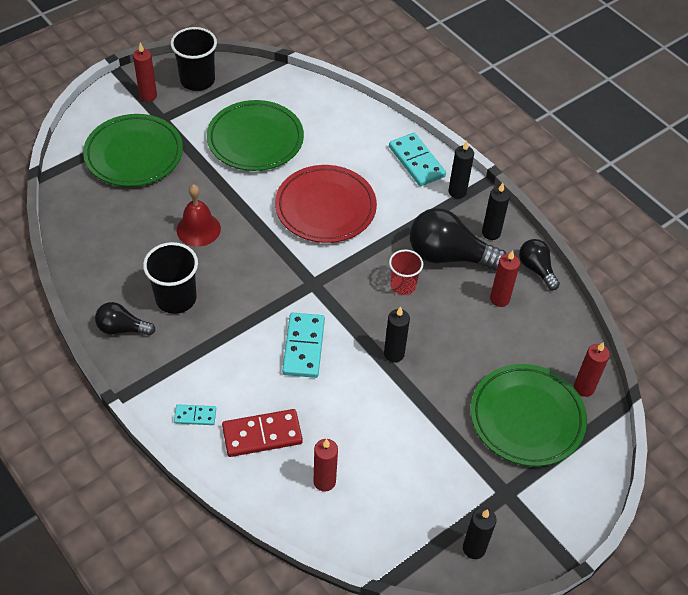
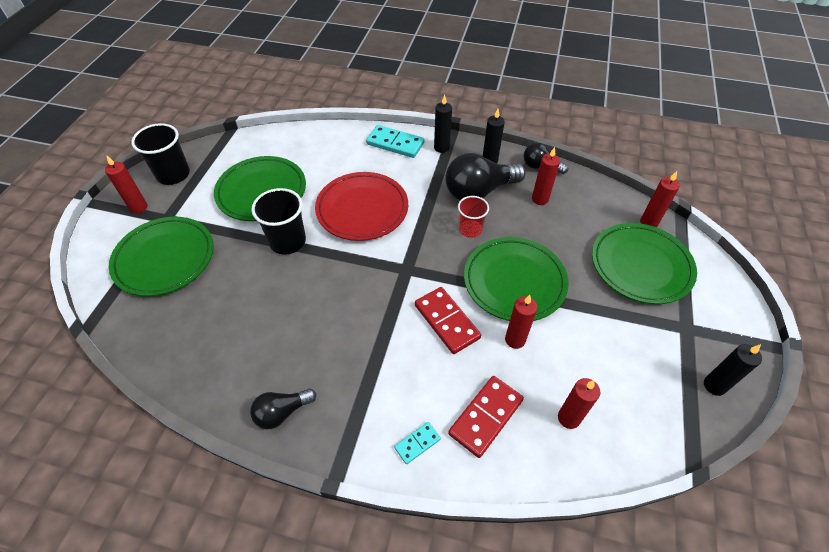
camera: 35 degrees left, 0 degrees up
(176, 298) = (307, 353): black cup -> black cup (287, 241)
(198, 229) = (276, 284): red bell -> none
(304, 347) = (447, 321): turquoise domino -> red domino
(344, 398) = (515, 340): none -> red candle
(394, 354) = (514, 282): black candle -> green plate

